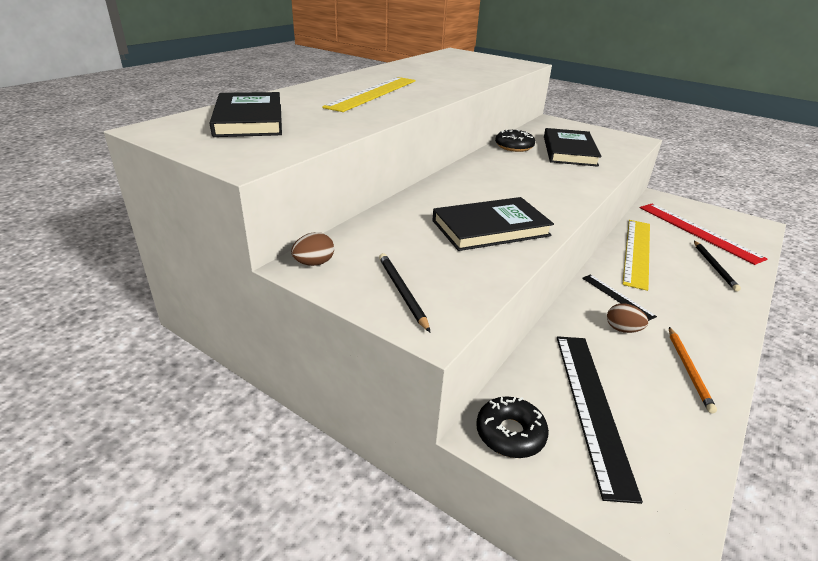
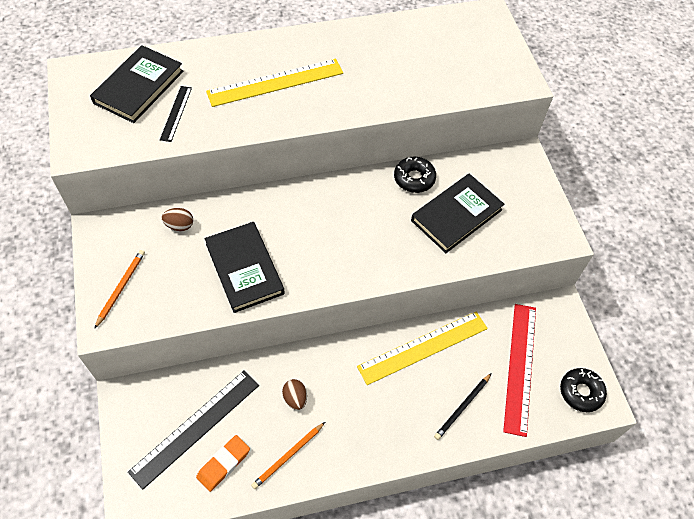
camera: 40 degrees right, 25 degrees up
(314, 263) = (105, 230): brown egg -> brown egg (179, 225)
(402, 292) = (121, 288): black pencil -> orange pencil
(490, 228) = (244, 268): black book -> black book turned 45 degrees clockwise
(510, 433) = (134, 405): black donut -> black donut (581, 392)
(617, 296) = (335, 372): black ruler -> black ruler (176, 113)
(661, 415) = (223, 464): none -> orange eraser

